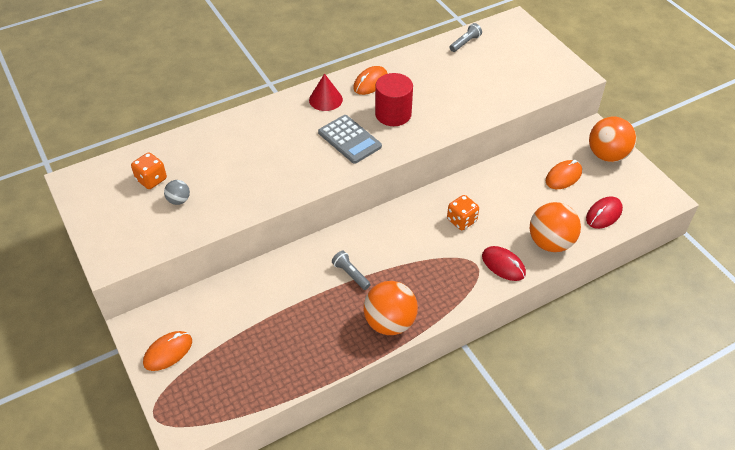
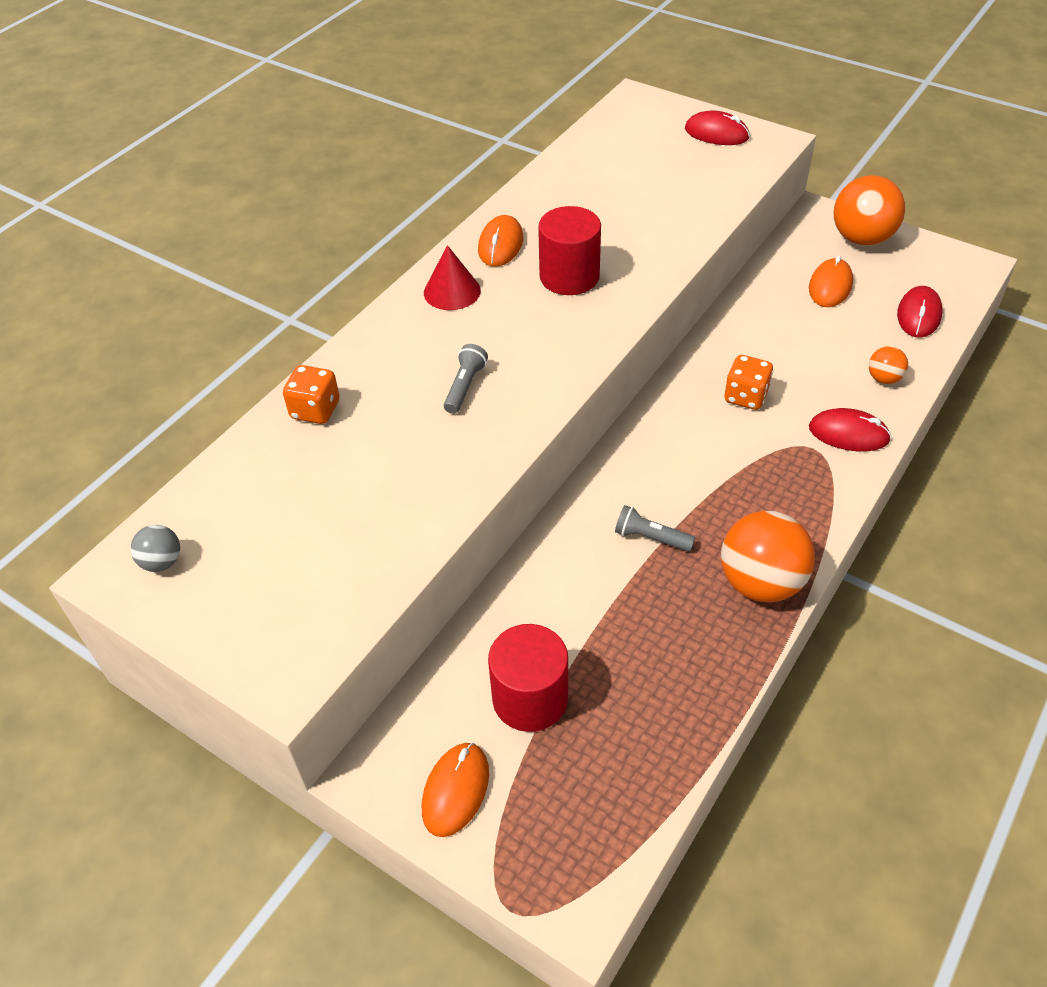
camera: 25 degrees left, 0 degrees up
(151, 179) = (258, 517): orange dice -> orange dice (315, 410)
(179, 200) = (331, 530): grey ball -> grey ball (162, 562)
(232, 326) = (530, 698): none -> red cylinder
(349, 139) = (534, 335): grey calculator -> none
(465, 43) = (592, 147): grey flashlight -> grey flashlight (465, 386)
(545, 59) = (716, 133): none -> red mouse
(550, 242) = (884, 378): orange ball -> orange ball, size x0.49

